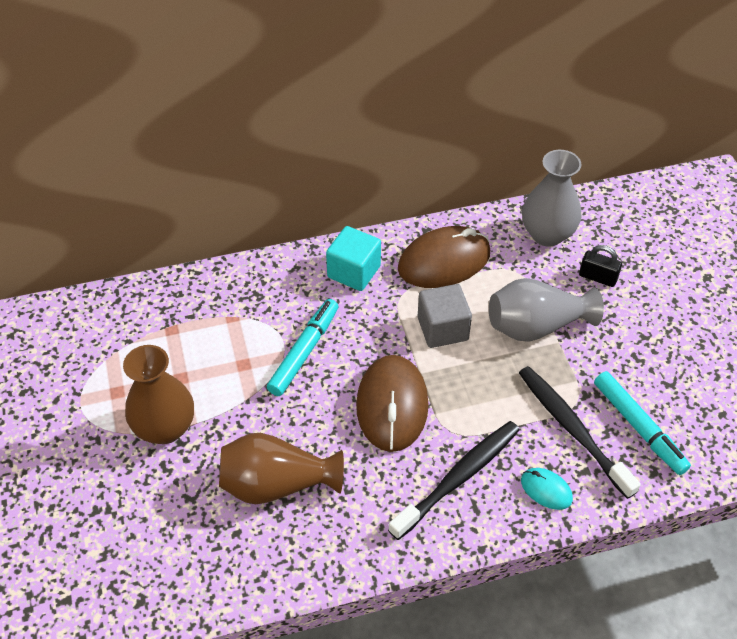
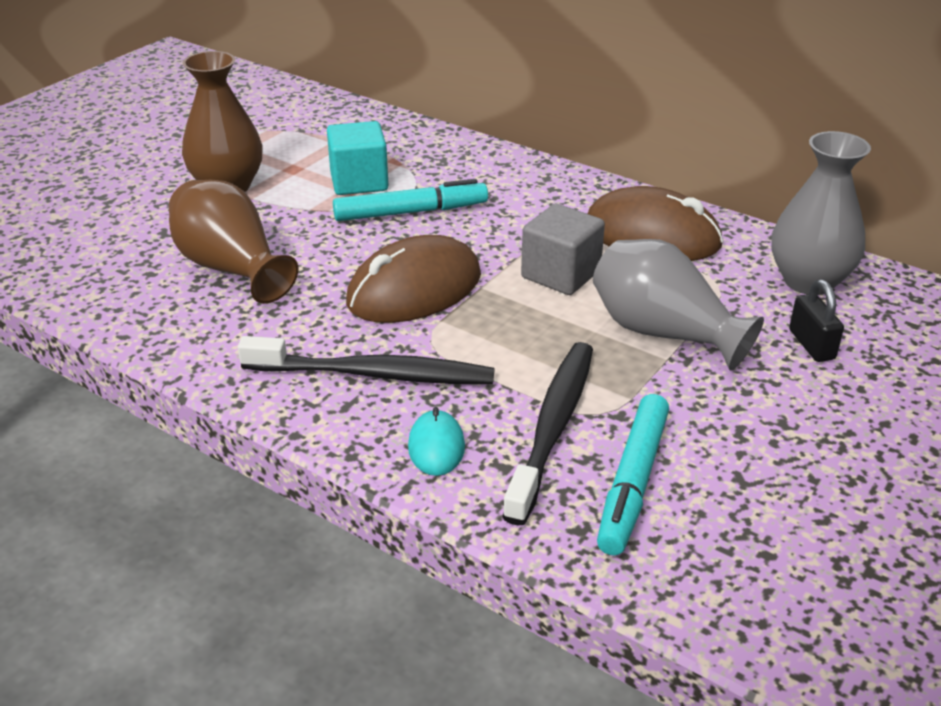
camera: 50 degrees right, 15 degrees down
(354, 272) = (551, 193): turquoise cube -> turquoise cube (359, 182)

